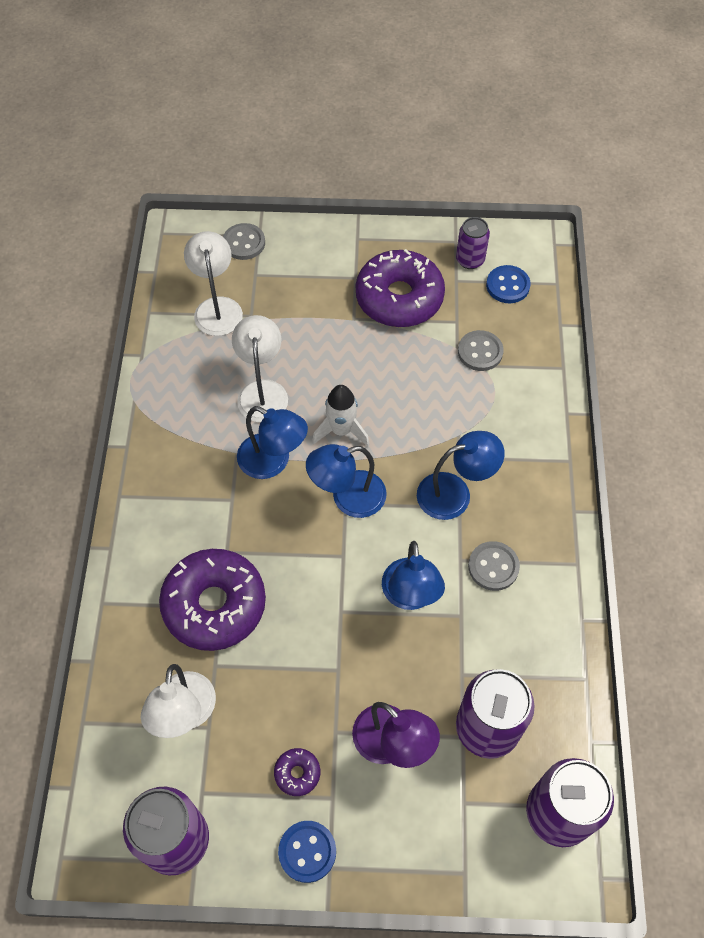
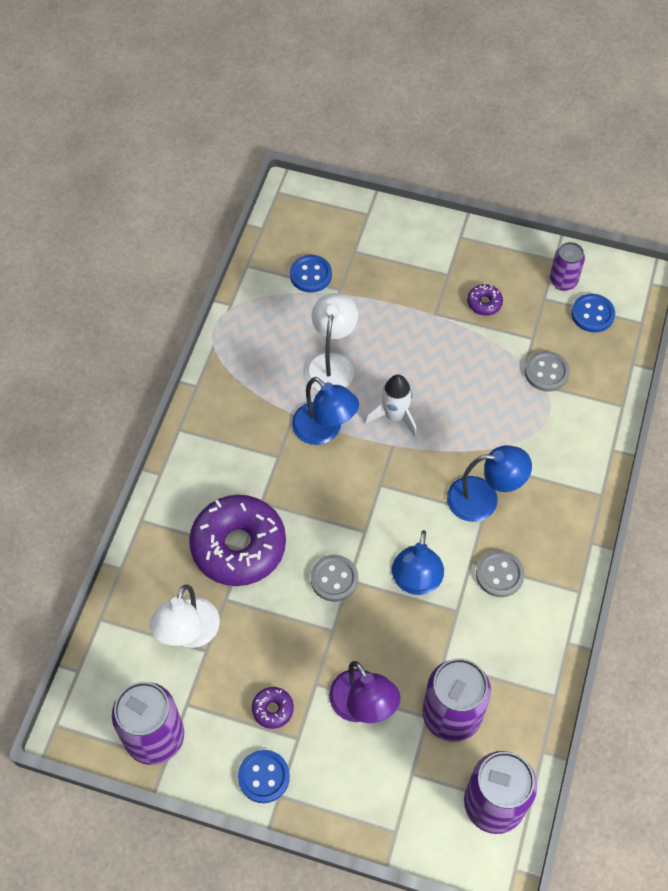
camera: 15 degrees right, 0 degrees up
(217, 307) = (310, 275): white lamp -> blue button
(244, 243) = (351, 218): grey button -> grey button (334, 579)
(348, 497) = (383, 479): blue lamp -> none
(399, 298) = (484, 303): purple donut -> purple donut, size x0.41

